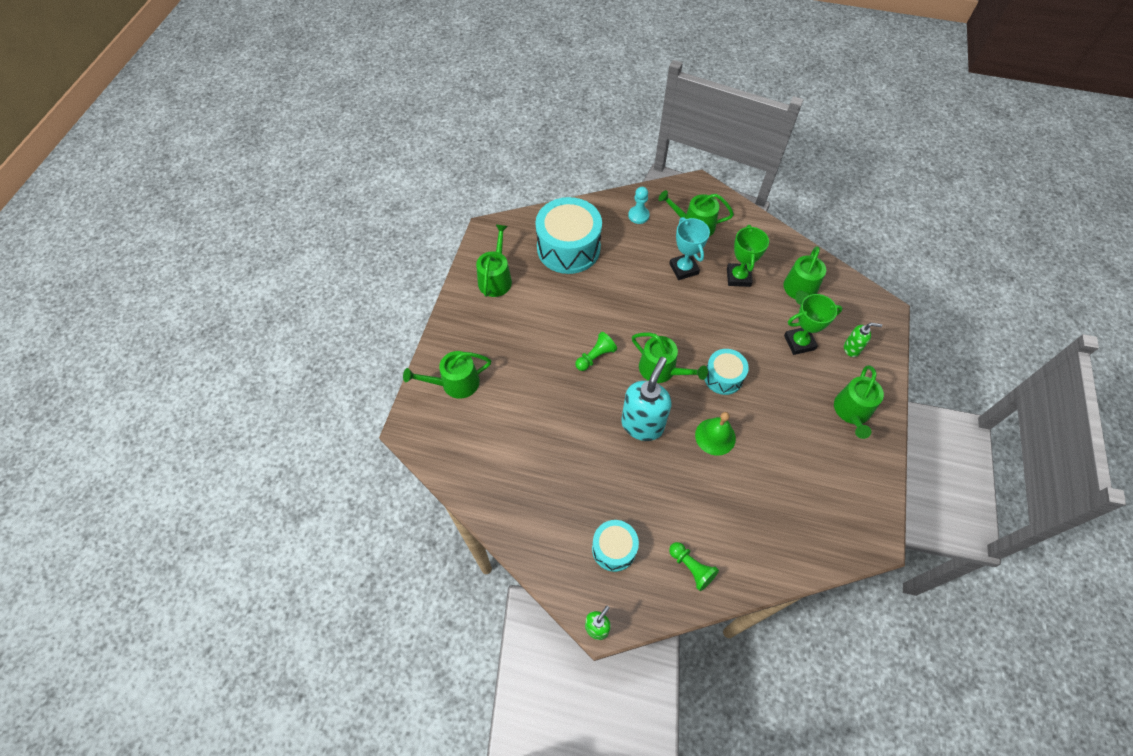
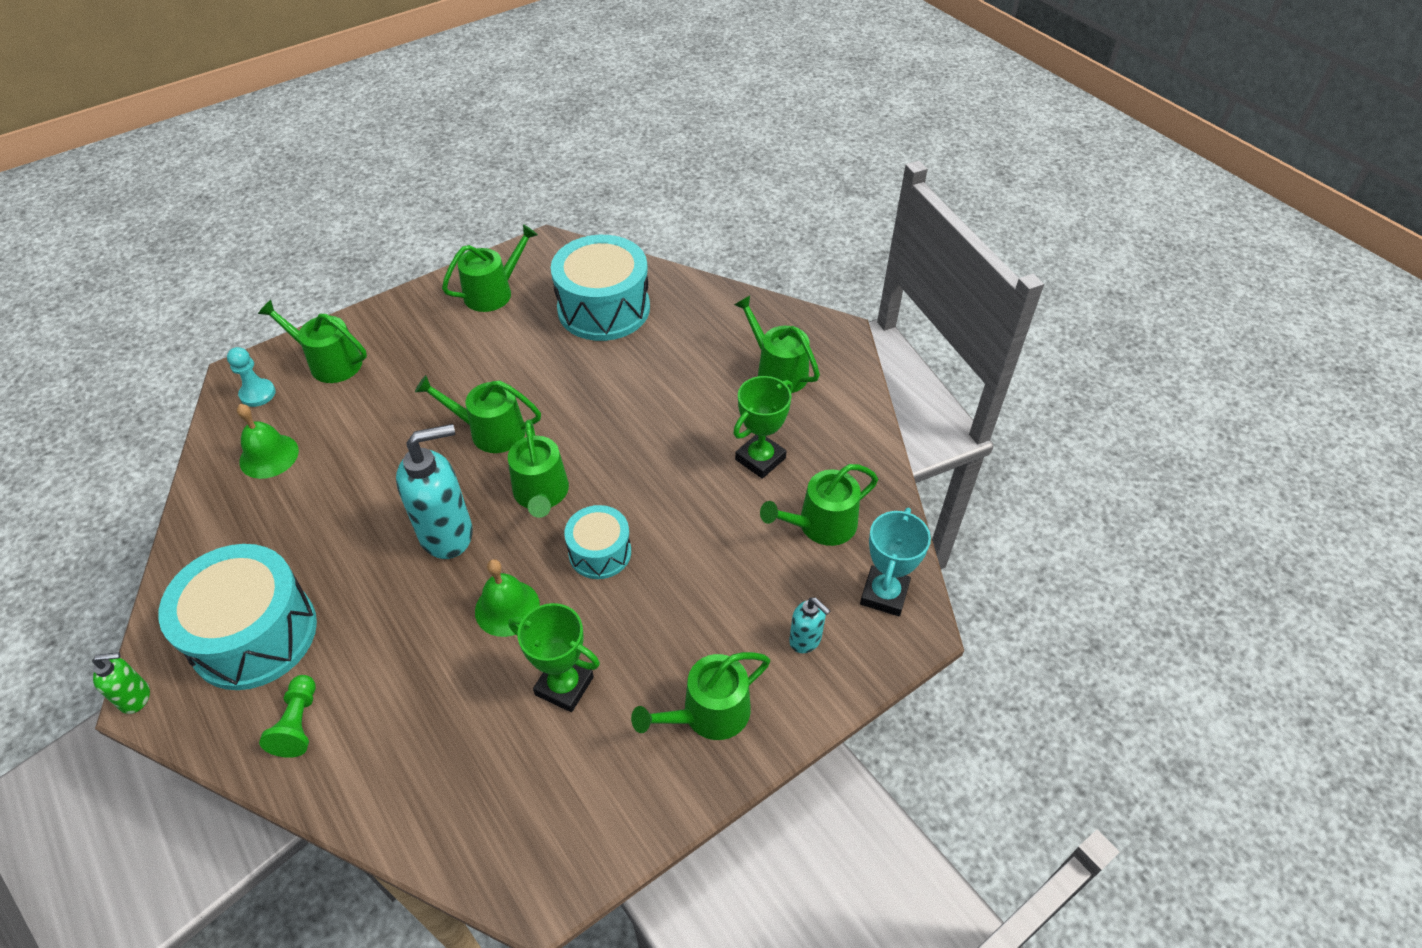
camera: 40 degrees right, 10 degrees down
(493, 459) = (269, 456): none -> green bell
(595, 357) = (490, 431): green pawn -> green watering can
(614, 549) = (254, 634): turquoise drum -> turquoise drum, size x1.82
(638, 215) = (723, 322): turquoise pawn -> turquoise pawn (257, 394)
(683, 269) = (705, 408): turquoise trophy -> turquoise trophy (884, 594)
(799, 342) = (743, 583): green trophy -> green trophy (564, 686)
(851, 349) = (805, 640): green soap dispenser -> turquoise soap dispenser

